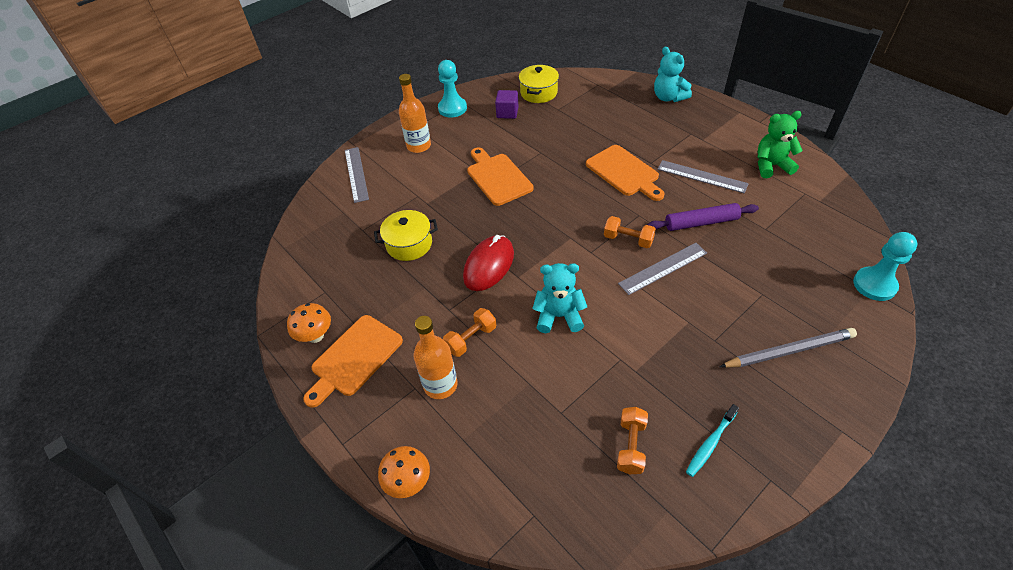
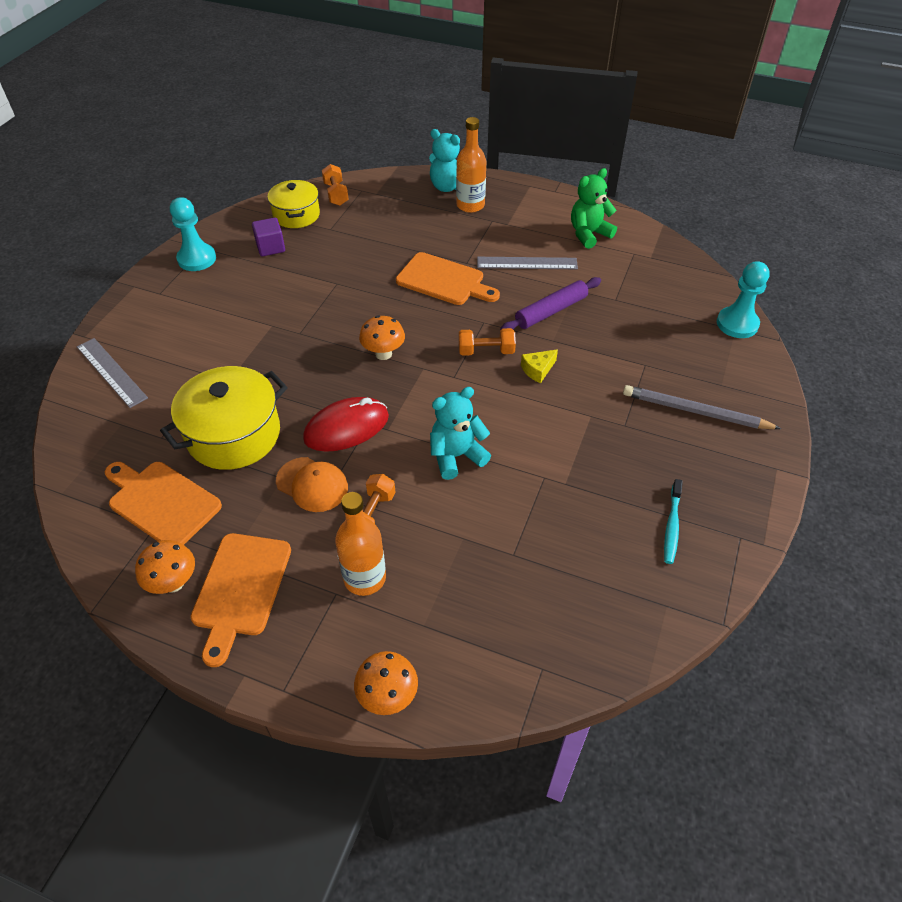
camera: 30 degrees left, 0 degrees up
(409, 244) = (234, 435): yellow pot -> yellow pot, size x1.54
(419, 146) = (178, 315): orange bottle -> orange bottle (470, 205)
(442, 300) = (312, 484): none -> orange cap
(489, 265) = (346, 427): red mouse -> red mouse turned 60 degrees clockwise
(498, 177) = (301, 325): orange cutting board -> orange cutting board (161, 502)
(546, 217) = (383, 354): none -> orange mushroom
(631, 446) = (600, 559): orange dumbbell -> orange dumbbell (336, 194)
(663, 268) = (538, 370): grey ruler -> yellow cheese
(789, 351) = (696, 411): grey pencil -> grey pencil turned 120 degrees counterclockwise

